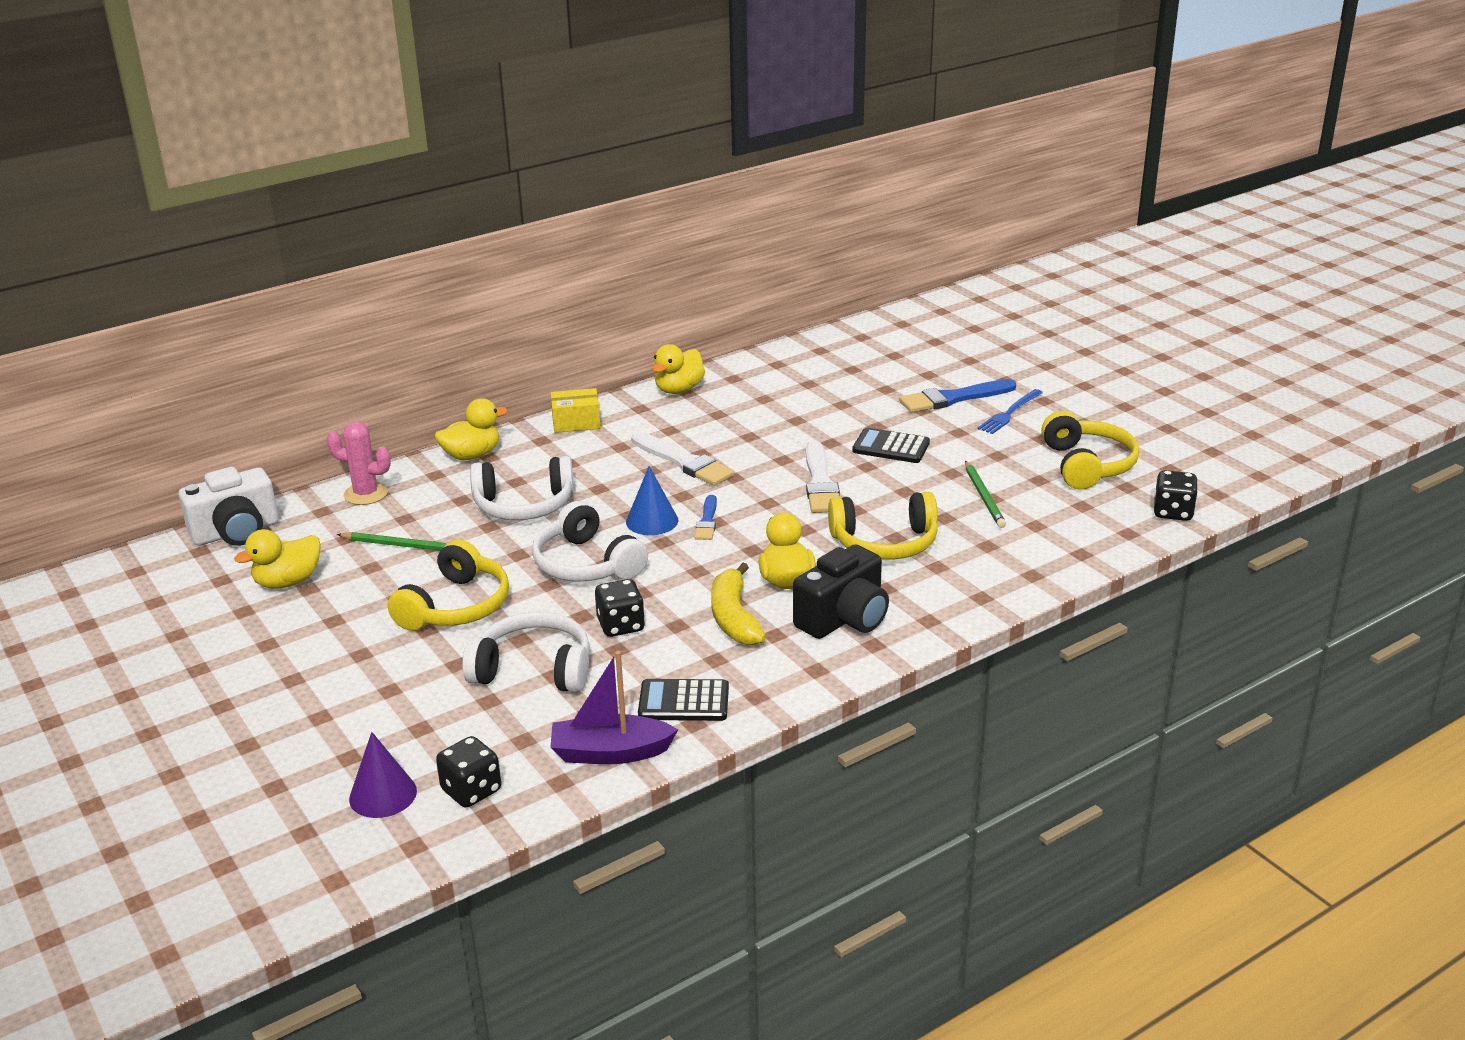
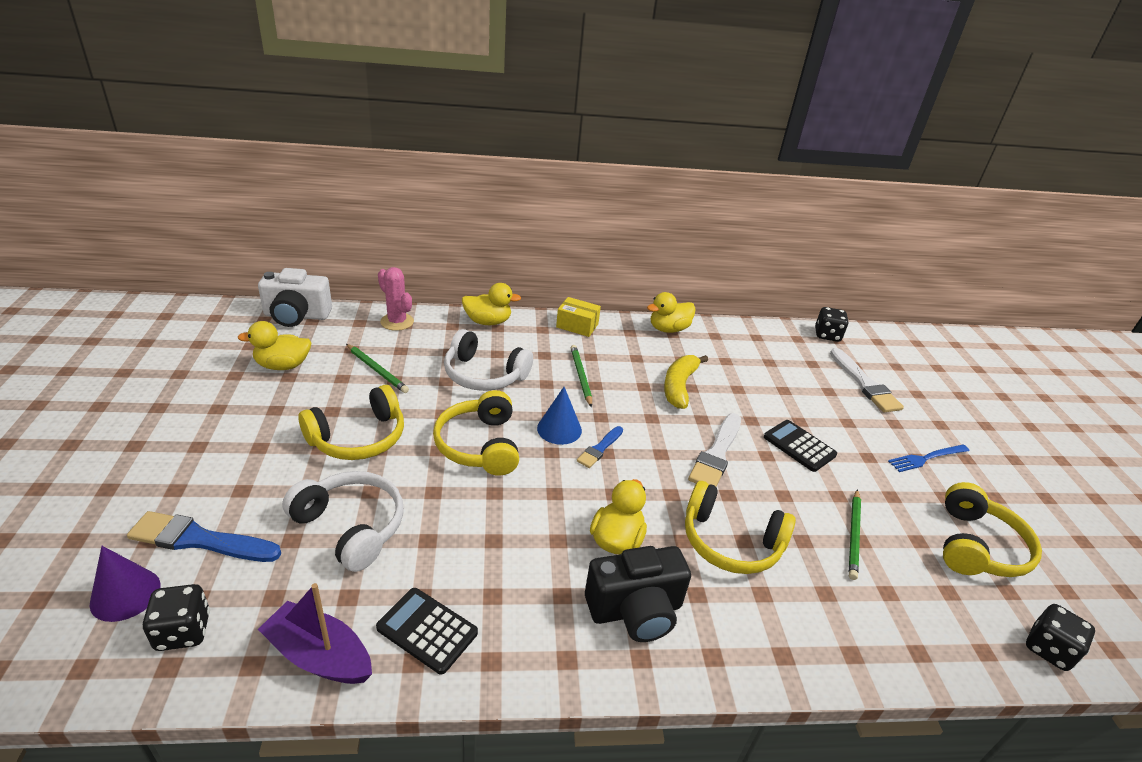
camera: 25 degrees right, 5 degrees up
(586, 564) = (479, 445): white headphones -> yellow headphones
(621, 625) = (451, 517): black dice -> black dice (827, 335)
(628, 468) = (580, 376): none -> green pencil
(684, 462) = (624, 388): white brush -> white brush (864, 384)
(734, 617) = (544, 557): yellow banana -> yellow banana (679, 386)
(953, 398) = (882, 423): blue brush -> blue brush (200, 540)

